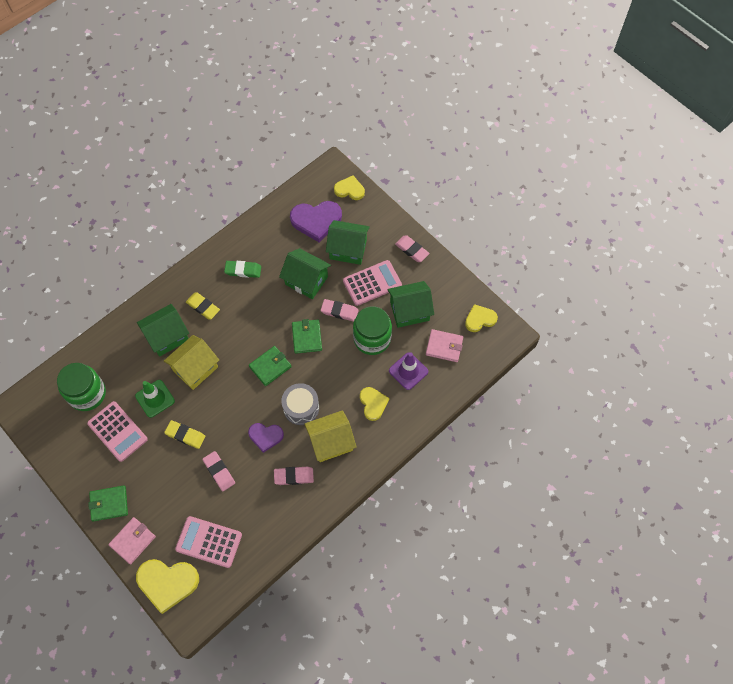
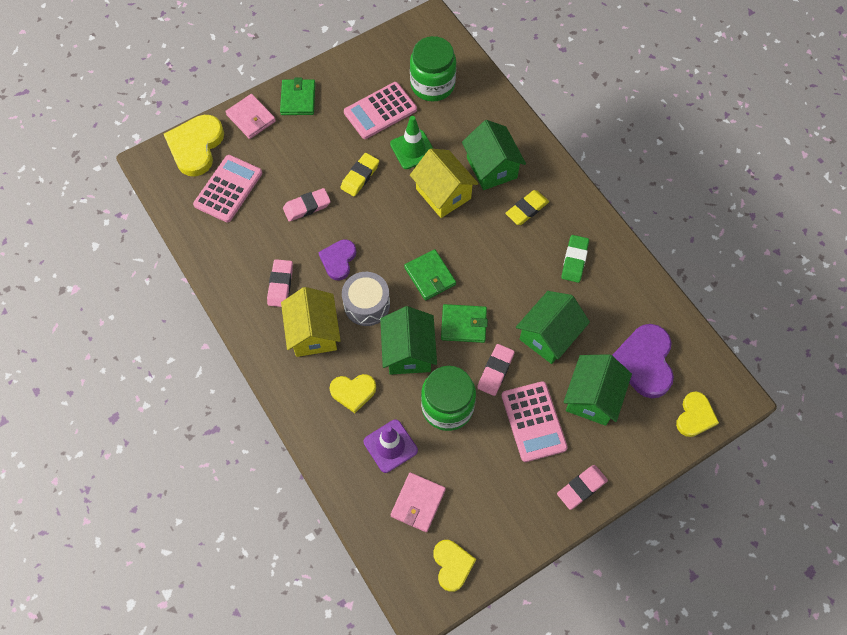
camera: 100 degrees right, 0 degrees up
(409, 311) = (482, 465): green house -> green house (408, 352)

